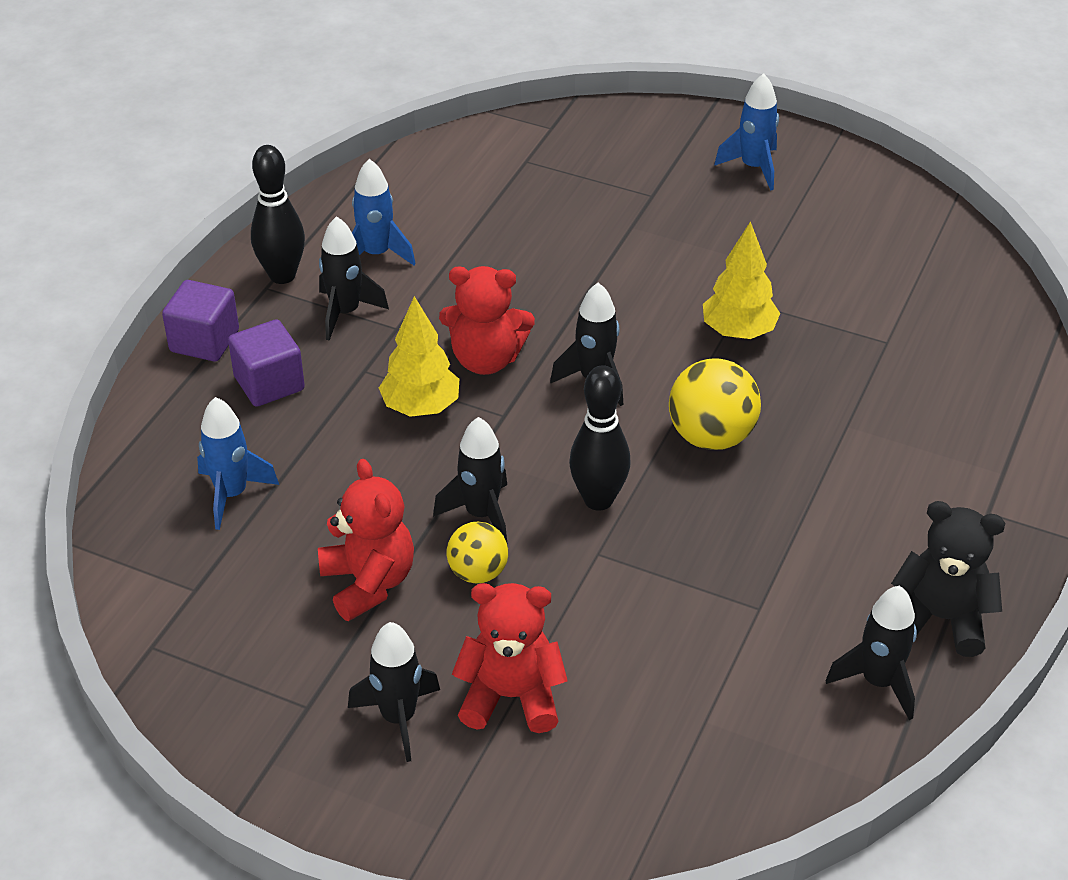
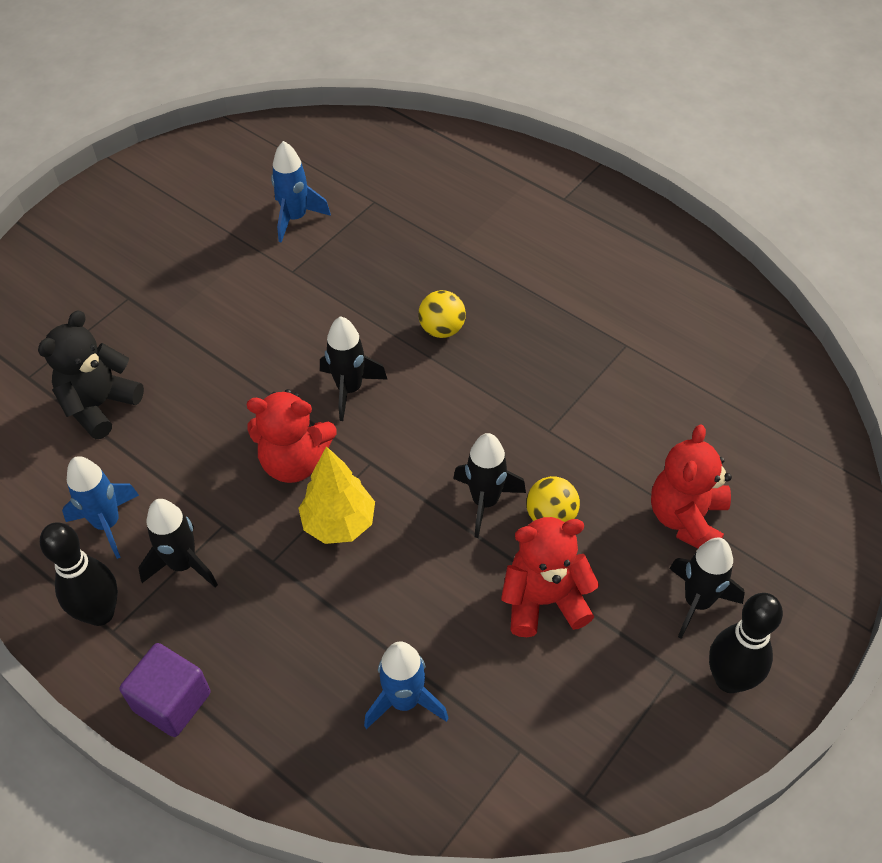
camera: 75 degrees left, 10 degrees up
(269, 383) = (260, 647): purple cube -> none
(486, 359) = (294, 462): red teddy bear -> red teddy bear turned 75 degrees clockwise
(598, 499) = (490, 417): black bowling pin -> black bowling pin (729, 679)
(711, 436) = (442, 329): yellow ball -> yellow ball, size x0.63
(738, 332) = (329, 283): yellow tree -> none
(753, 168) = (127, 223): blue rocket -> blue rocket (295, 218)
(878, 682) = (705, 298): black rocket -> none
(940, 618) = (655, 250): black teddy bear -> black teddy bear (99, 405)

